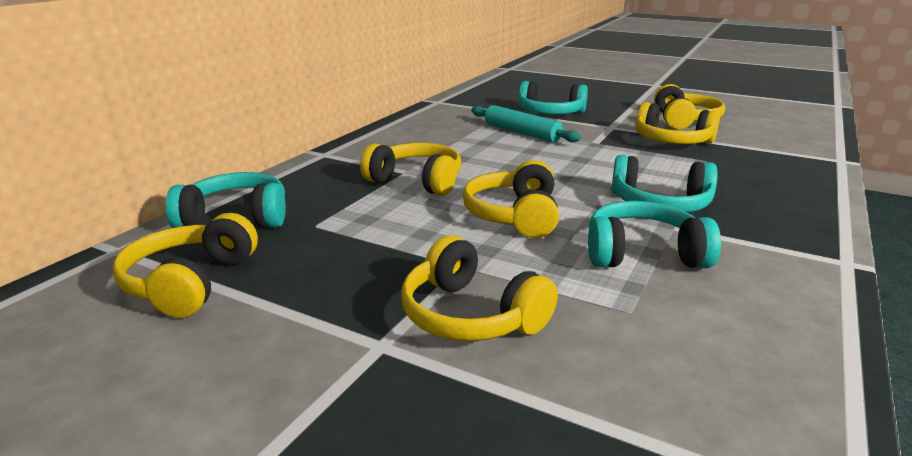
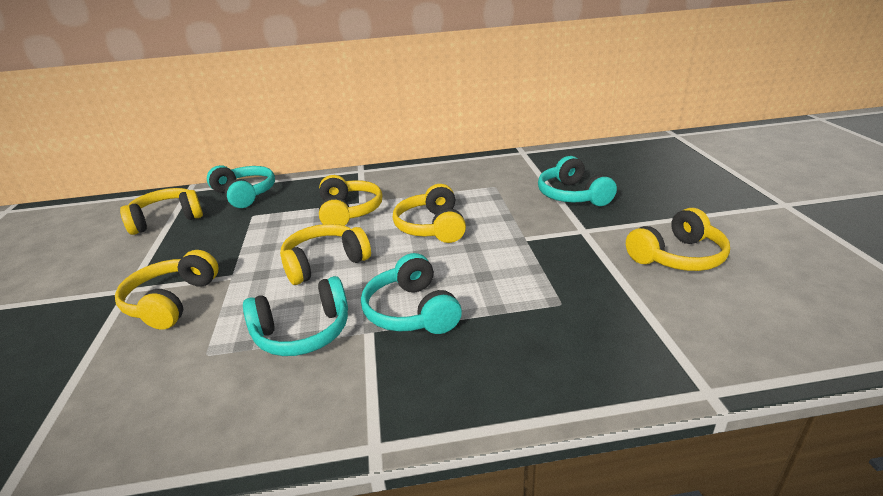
camera: 55 degrees right, 5 degrees up
(522, 132) = (501, 204): turquoise rolling pin -> none
(643, 253) = (303, 332): turquoise headphones -> turquoise headphones turned 105 degrees clockwise
(671, 141) = (591, 270): yellow headphones -> yellow headphones (431, 227)

